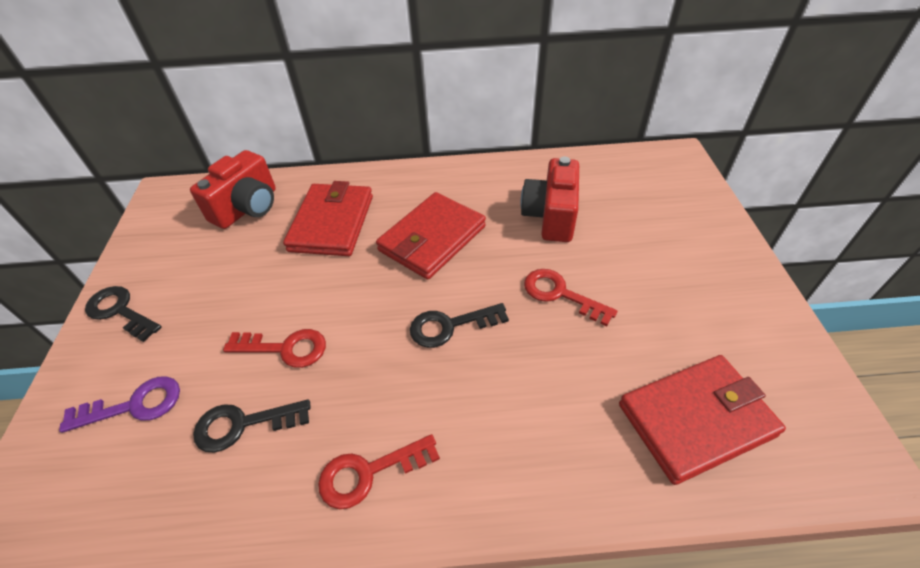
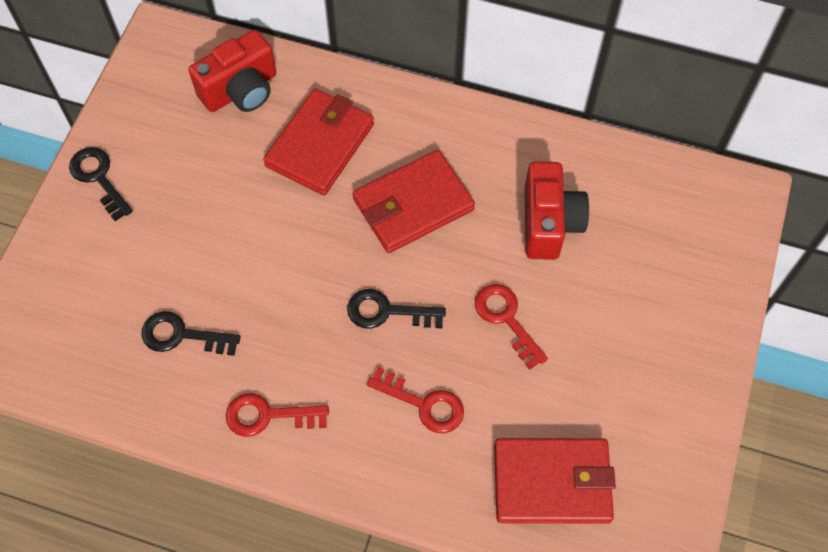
camera: 20 degrees right, 15 degrees up
(135, 405) = (99, 282): purple key -> none
(285, 348) = (234, 276): red key -> red key (424, 404)
(550, 216) = (549, 223): red camera -> red camera turned 150 degrees clockwise

